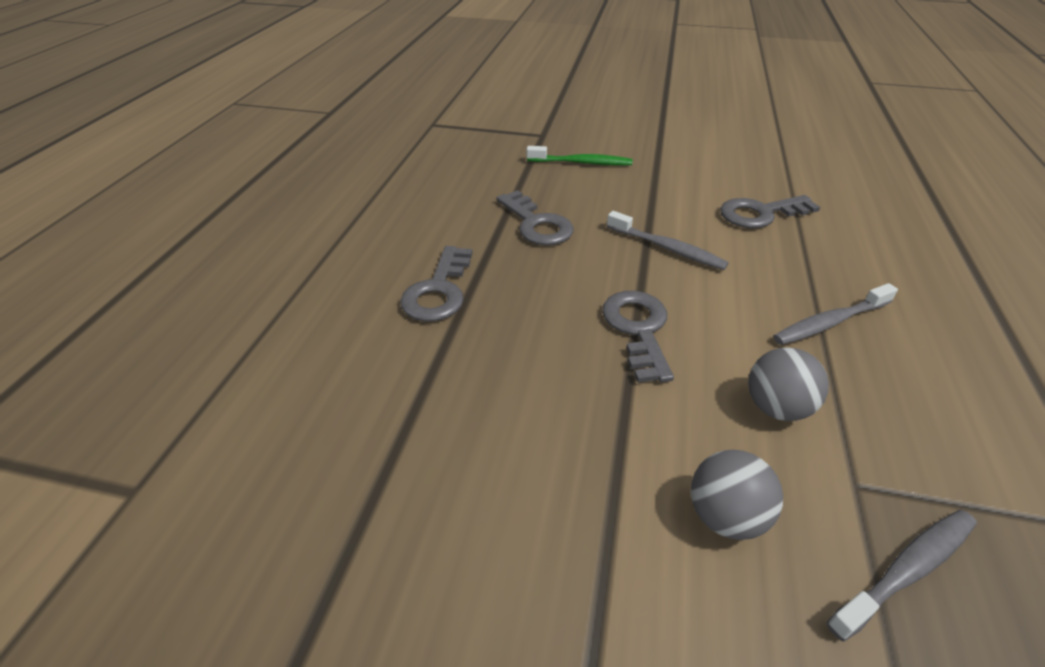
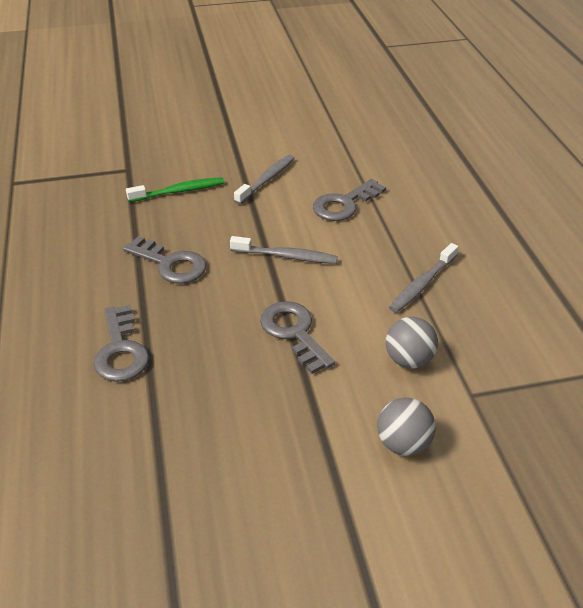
camera: 25 degrees left, 0 degrees up
(906, 570) = (512, 435): grey toothbrush -> grey toothbrush (267, 180)

